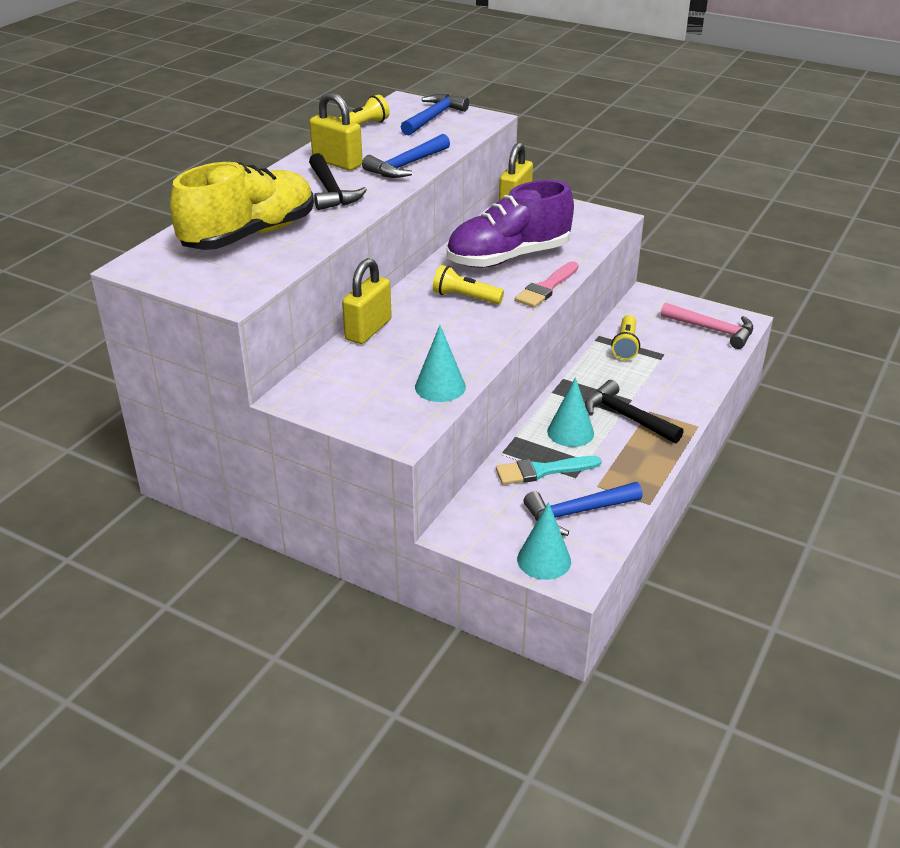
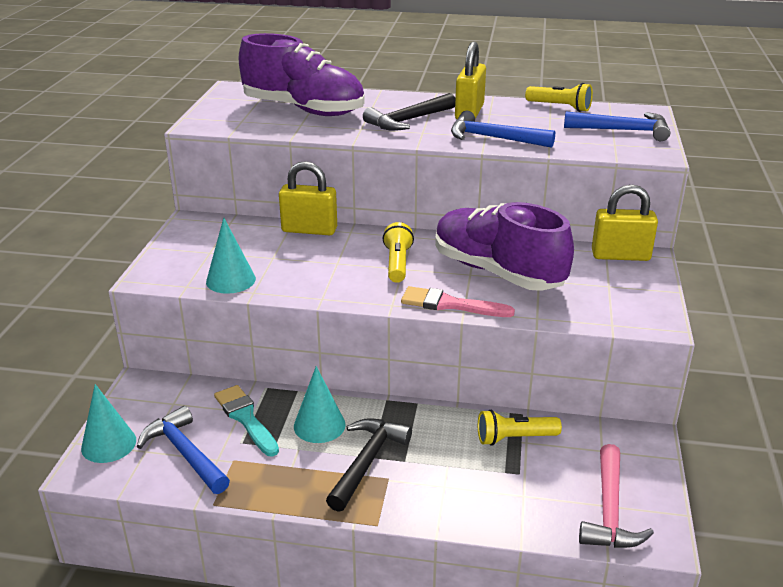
camera: 70 degrees right, 5 degrees down
(250, 235) = (304, 110): yellow shoe -> purple shoe

